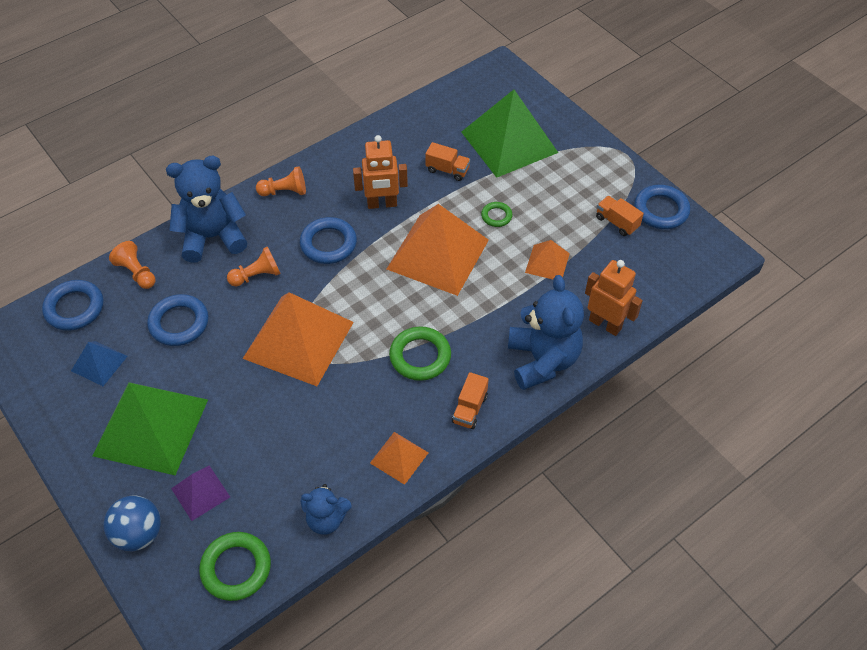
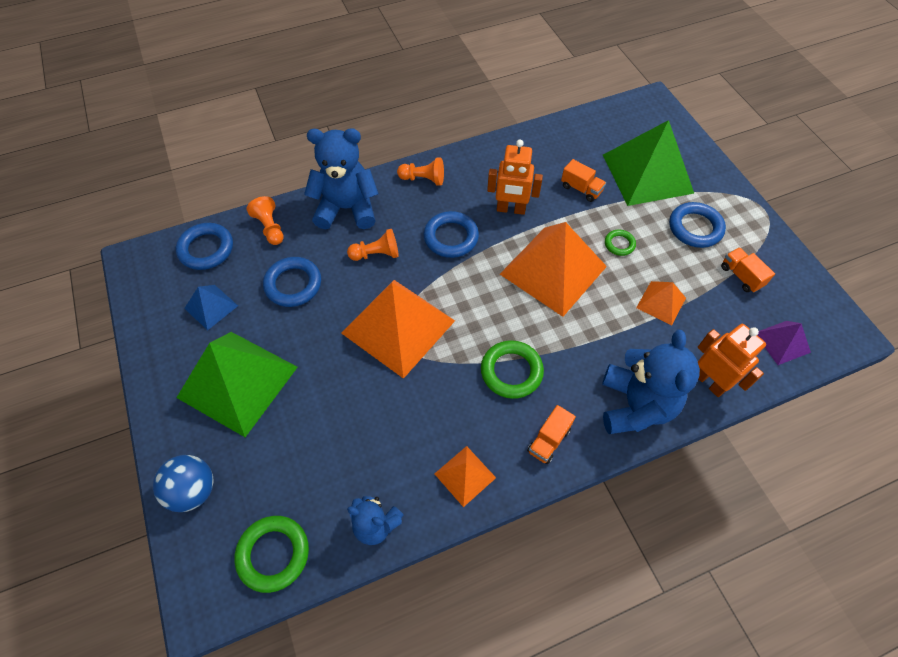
camera: 15 degrees right, 5 degrees up
(200, 492) = (263, 462): purple pyramid -> purple pyramid (782, 342)
(661, 210) = (790, 273): blue ring -> blue ring (695, 228)

